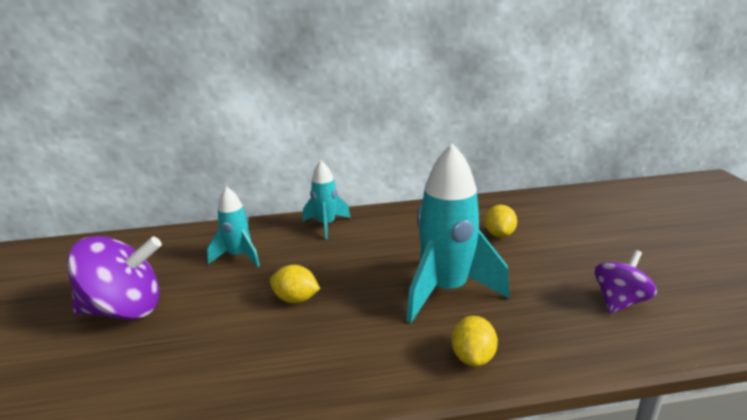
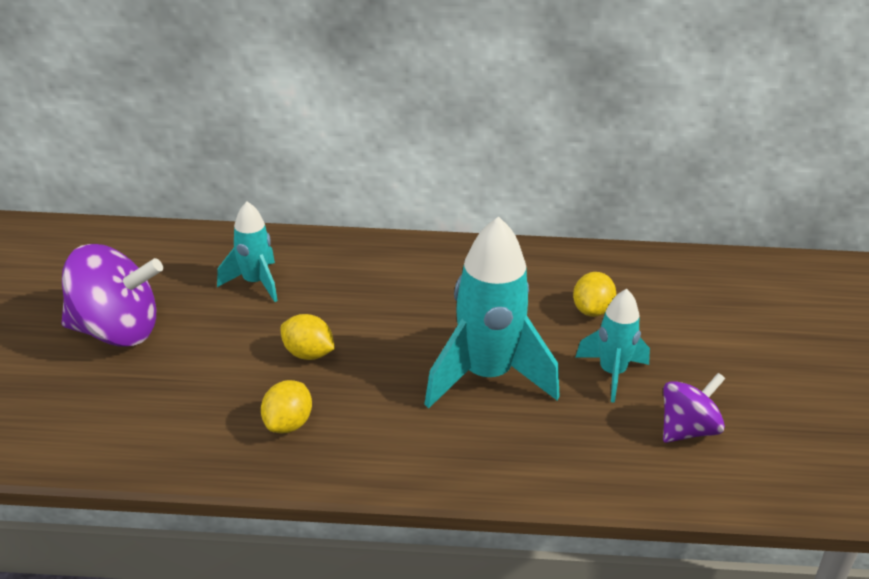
camera: 10 degrees right, 10 degrees up
(326, 225) = (375, 255): turquoise rocket -> turquoise rocket (612, 373)
(473, 357) = (479, 461): yellow lemon -> yellow lemon (288, 424)

